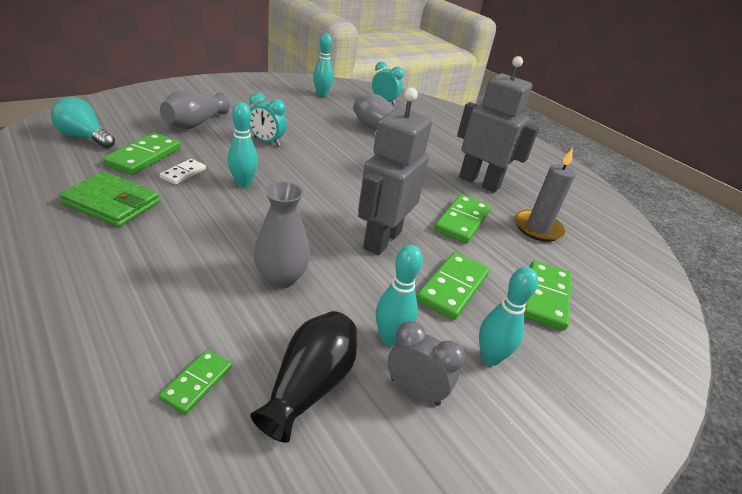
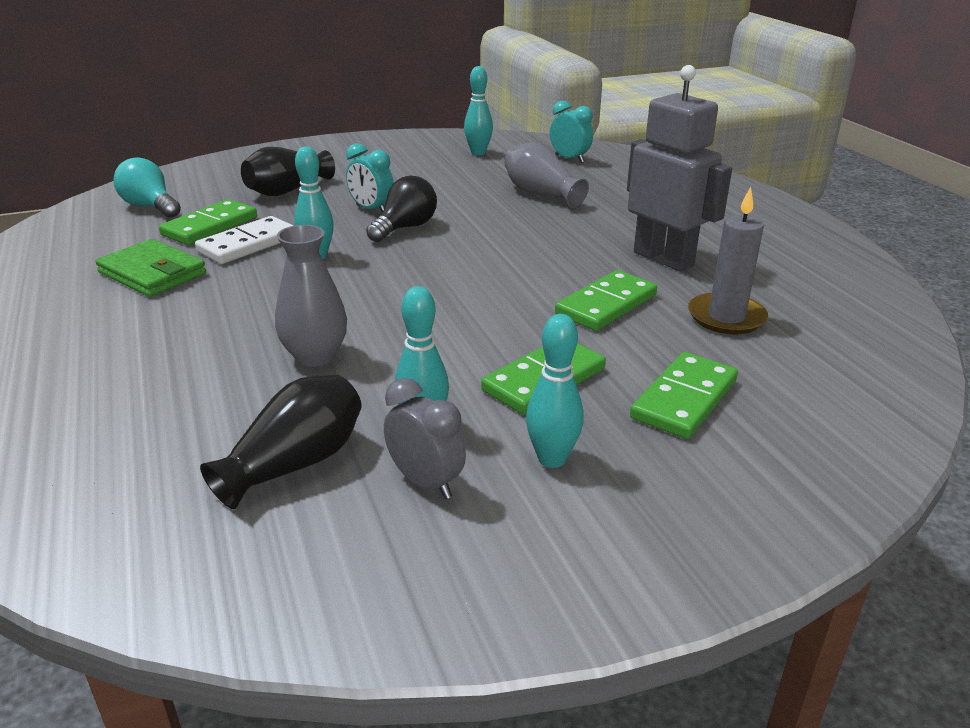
camera: 20 degrees right, 5 degrees down
(183, 173) = (248, 244): white domino -> white domino, size x1.71
(195, 123) = (287, 190): grey vase -> black vase
(197, 383) = (169, 448): green domino -> none
(298, 158) = (405, 228): none -> black light bulb
(382, 240) = (472, 322): grey robot -> none

